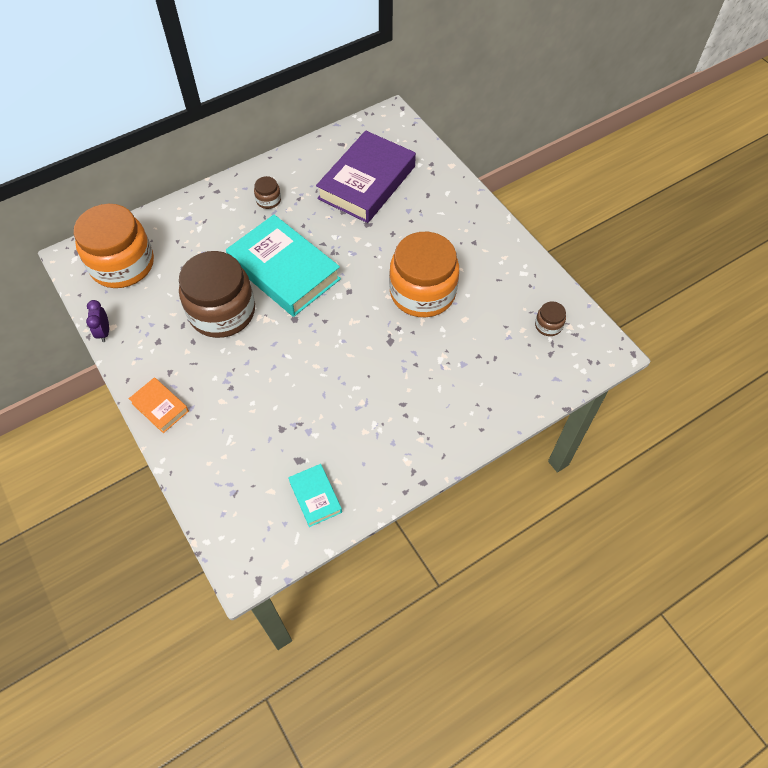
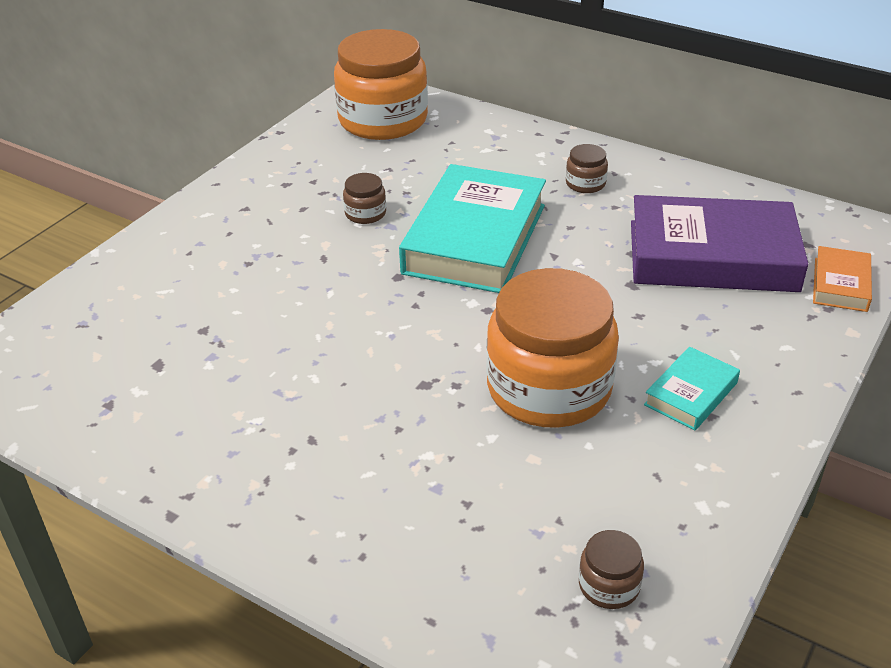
camera: 65 degrees right, 20 degrees down
(104, 332) = (275, 144): purple clock -> none
(160, 407) = (188, 220): orange book -> orange book (840, 284)
(222, 312) = (365, 213): brown jar -> brown jar, size x0.41
(315, 497) = (101, 402): turquoise book -> turquoise book (691, 394)

